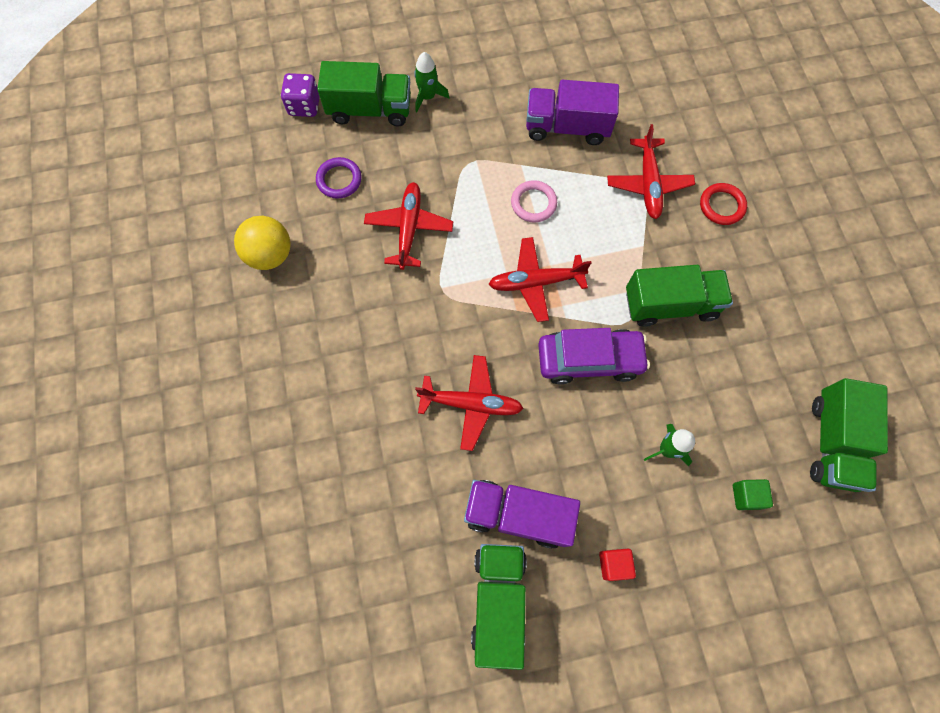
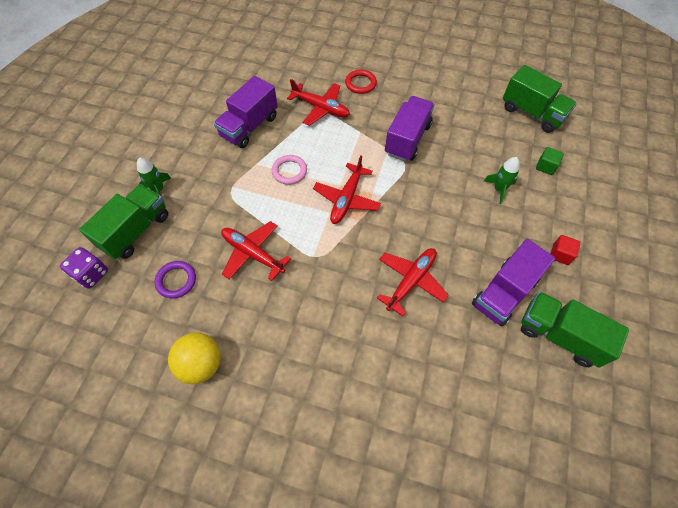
camera: 60 degrees left, 10 degrees down
(589, 360) = (419, 198): purple car -> none
(670, 305) = (407, 139): green truck -> purple truck

